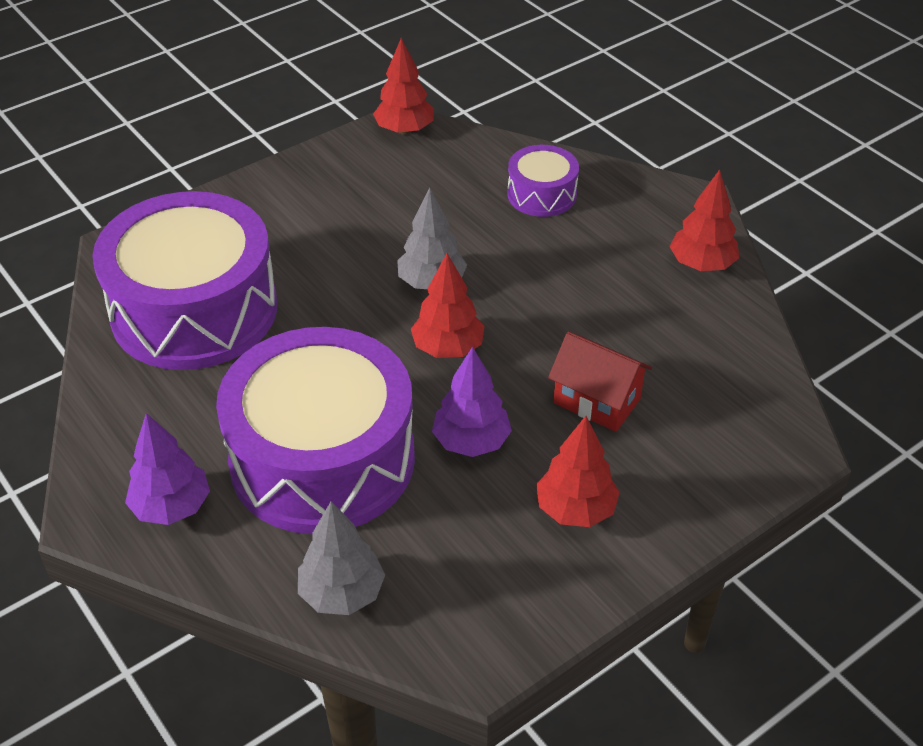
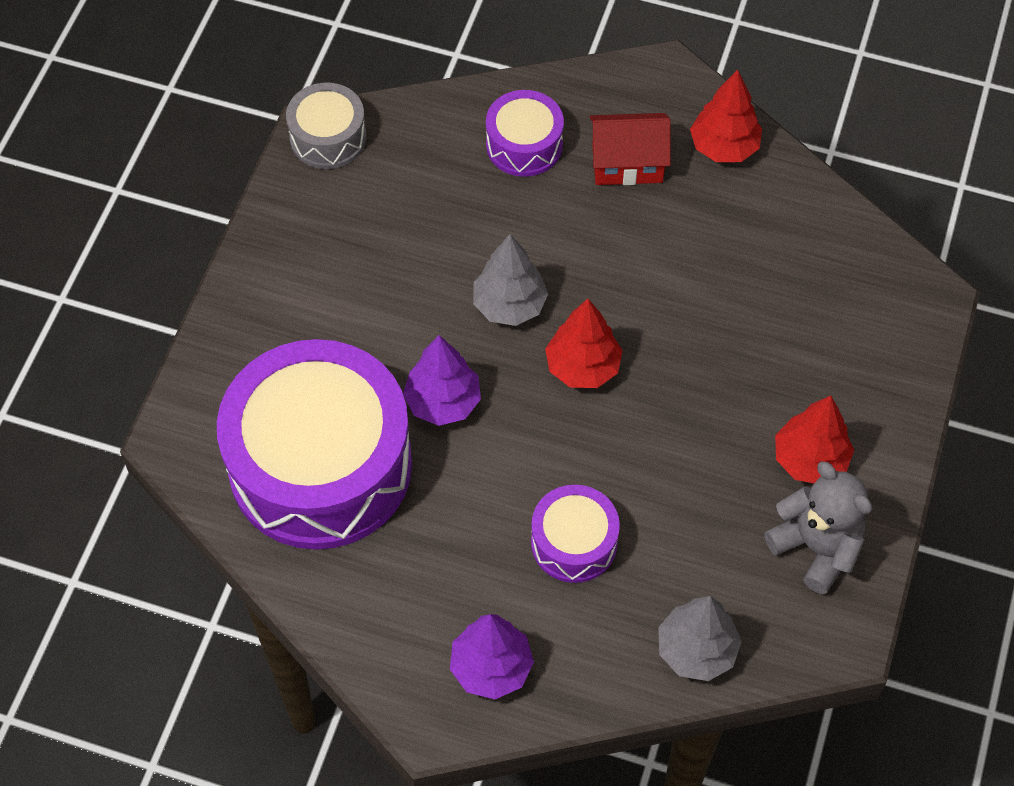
camera: 35 degrees left, 15 degrees up
(322, 459) = (574, 542): purple drum -> purple drum, size x0.46
(404, 130) = (328, 137): red tree -> grey drum
(471, 442) = (680, 448): purple tree -> purple tree (443, 402)
(520, 577) = (816, 547): none -> grey teddy bear
(597, 401) = (746, 345): red house -> red house (627, 163)

